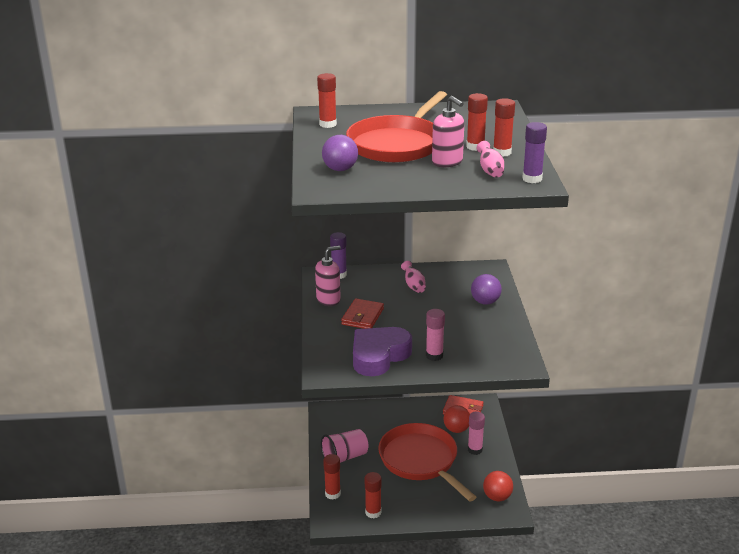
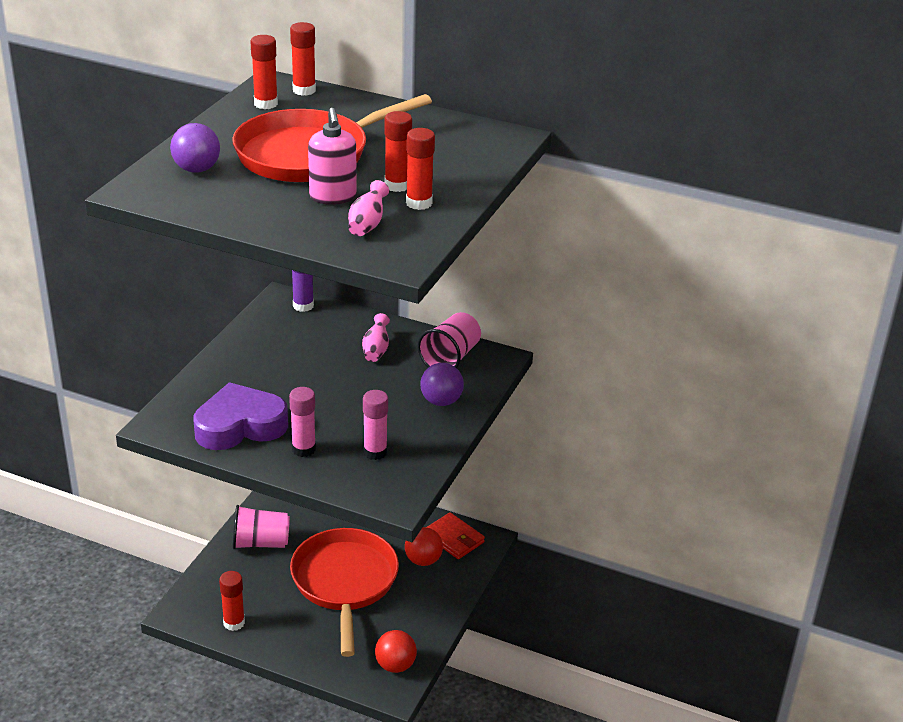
camera: 25 degrees right, 5 degrees up
(328, 300) = (257, 334): pink soap dispenser -> none
(332, 494) = (209, 581): red glue stick -> red glue stick (304, 90)
(362, 316) = (274, 369): red wallet -> none
(463, 276) = (450, 358): none -> pink cup
(475, 450) = (422, 595): pink glue stick -> pink glue stick (375, 452)
(532, 179) = (403, 251): purple glue stick -> none

